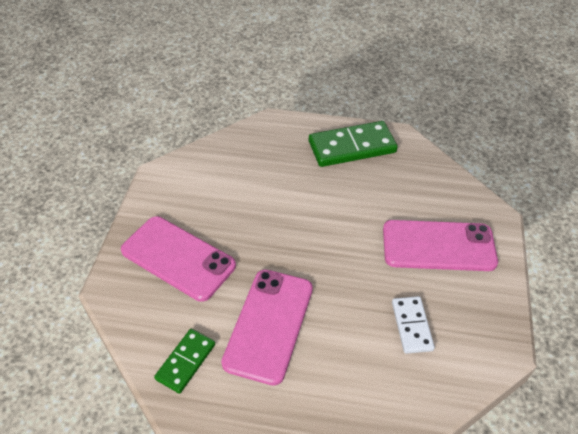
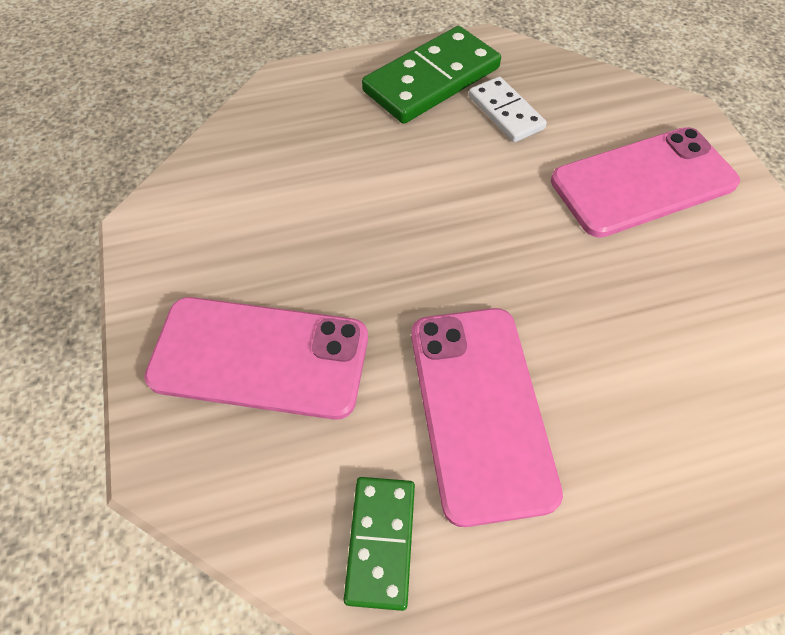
camera: 25 degrees left, 10 degrees up
(412, 326) = (687, 317): white domino -> white domino (506, 112)

